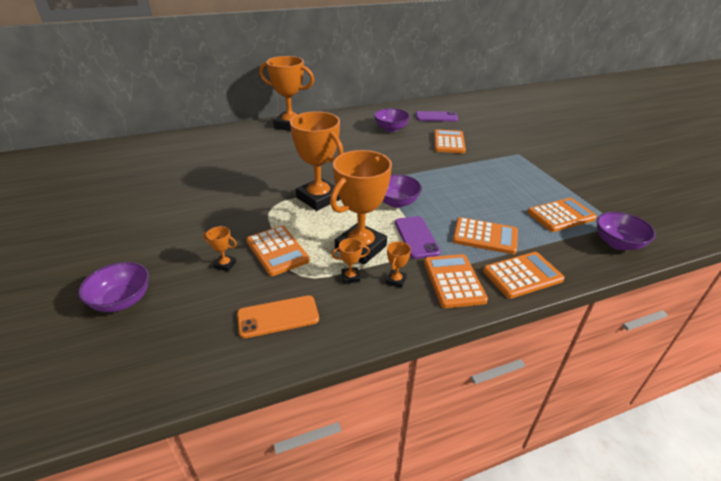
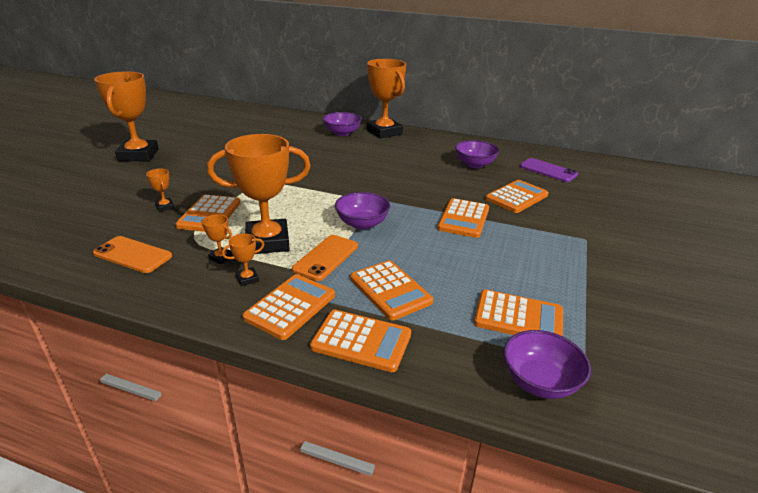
camera: 40 degrees right, 5 degrees down
(122, 301) = (82, 198): purple bowl -> purple bowl (342, 133)
(318, 198) = (304, 193): orange trophy -> orange trophy (138, 155)
(416, 237) = (326, 257): purple phone -> orange phone
(445, 170) = (463, 219): none -> orange calculator

